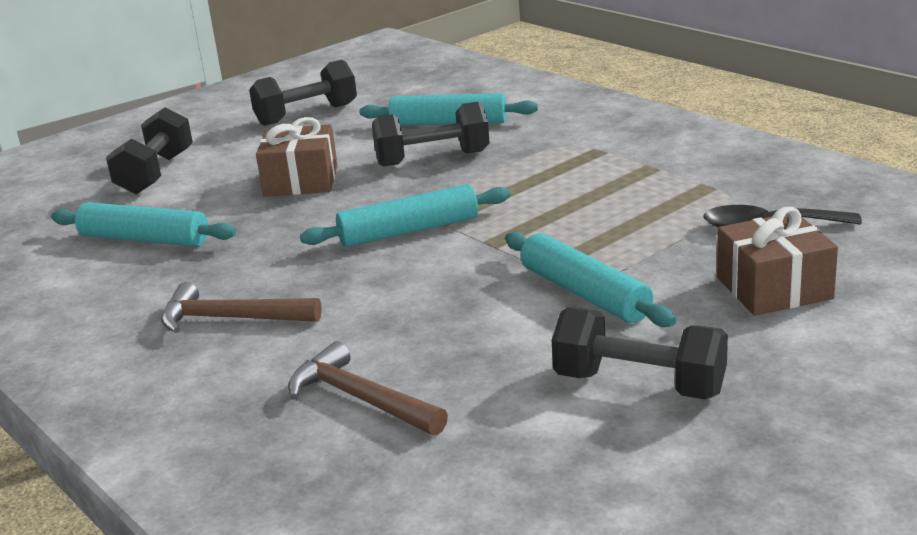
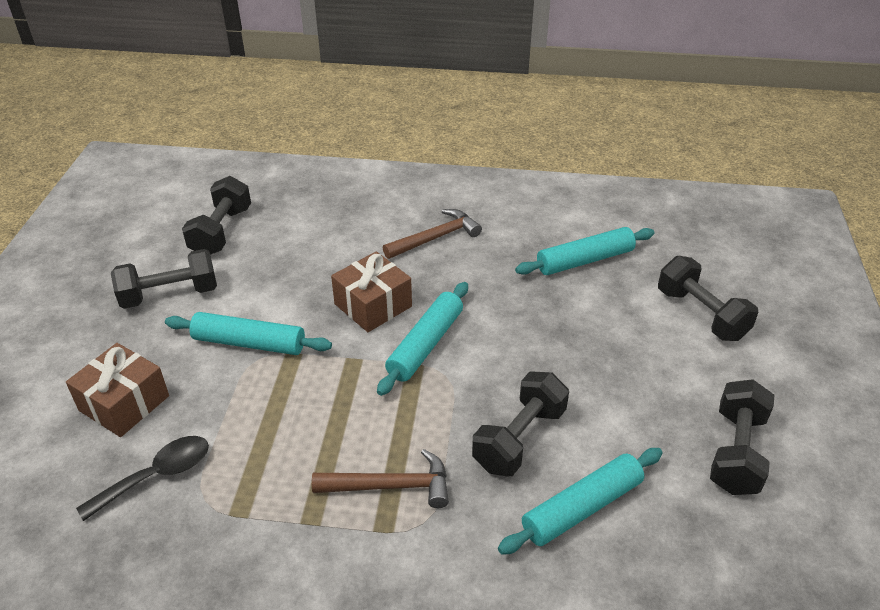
camera: 135 degrees right, 15 degrees up
(301, 181) = (581, 358): brown gift -> brown gift (373, 305)
(361, 399) = (306, 229): brown hammer -> brown hammer (391, 486)
(481, 452) = (221, 231): none -> black dumbbell

